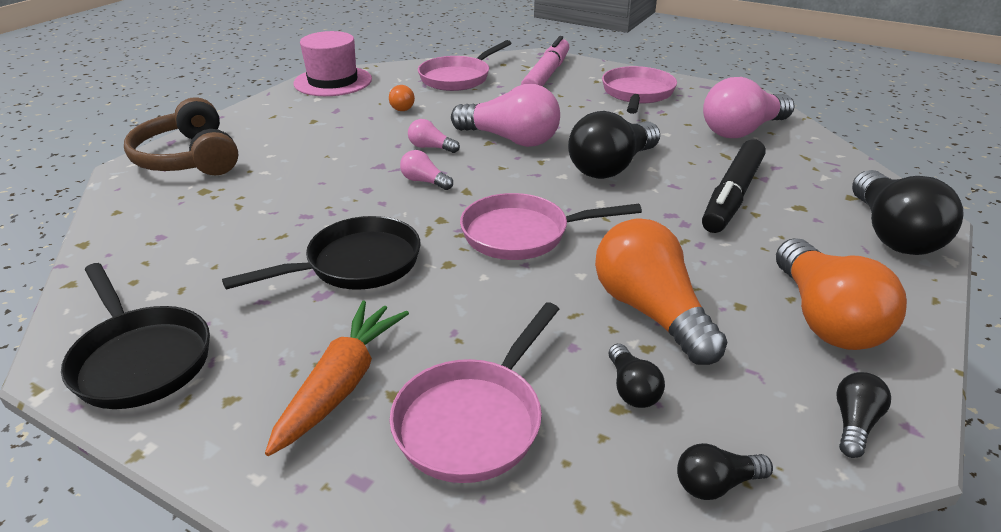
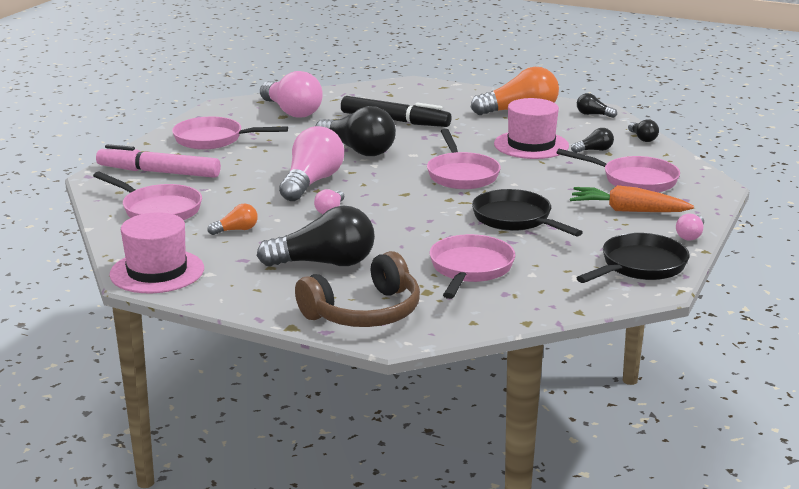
camera: 95 degrees left, 10 degrees down
(235, 219) = (470, 269): none -> pink pan
(424, 181) = (393, 208): pink light bulb -> pink light bulb (690, 235)
(650, 312) = (531, 145): orange light bulb -> pink hat
(891, 234) = (432, 91): black light bulb -> black light bulb (324, 263)

